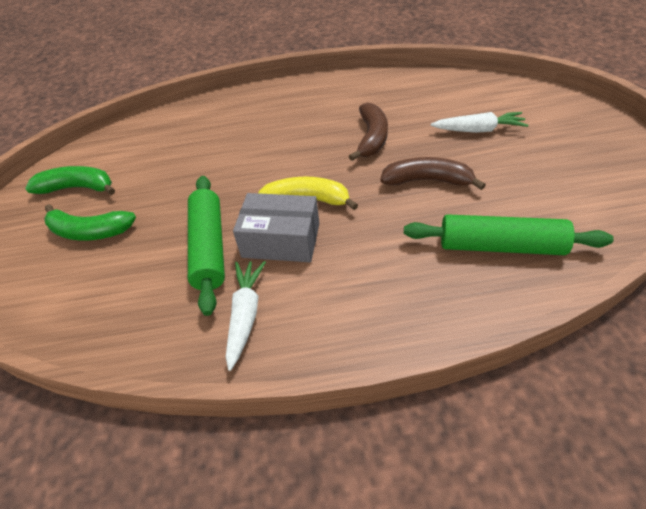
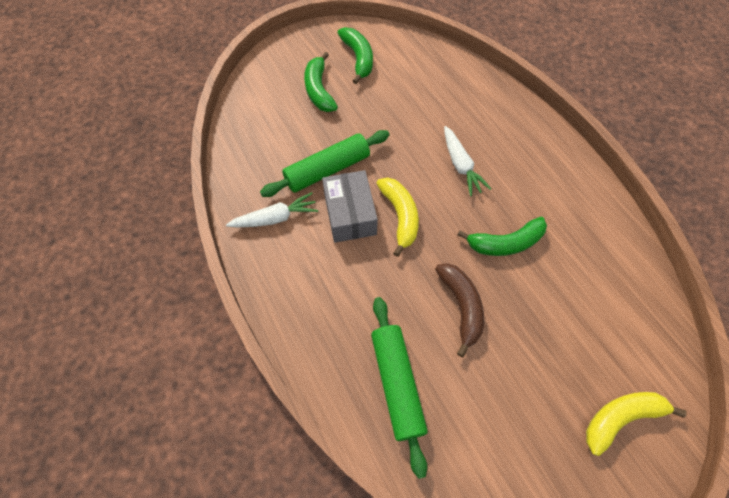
camera: 65 degrees right, 15 degrees up
(372, 138) = (505, 243): brown banana -> green banana
(479, 130) = (562, 341): white carrot -> white carrot (461, 166)
(551, 118) = (620, 418): none -> yellow banana

